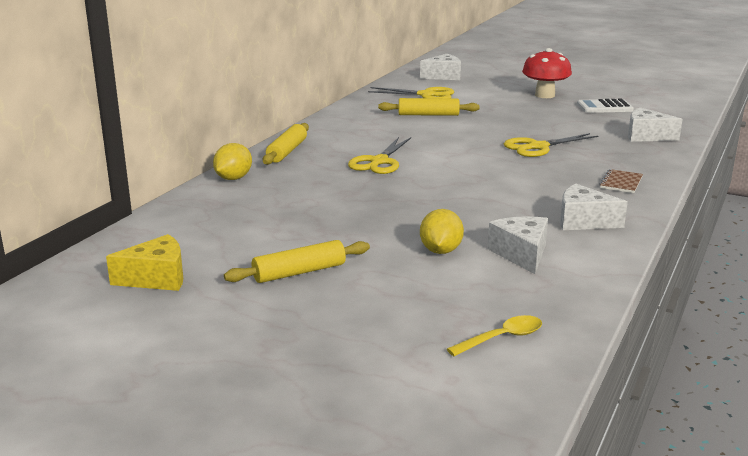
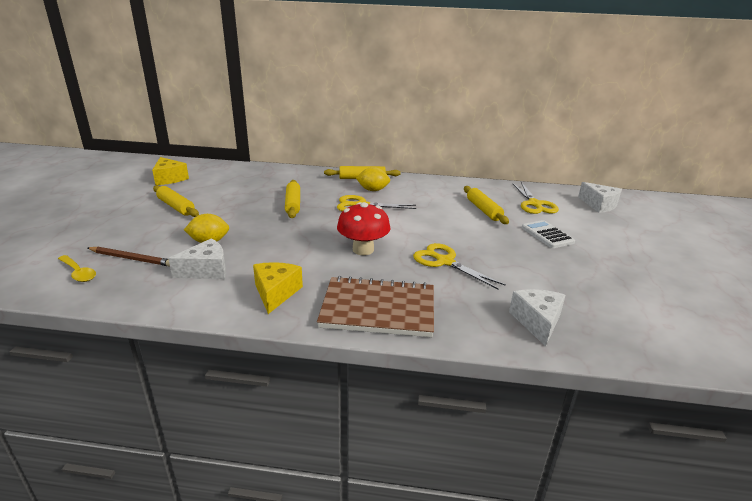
camera: 70 degrees right, 5 degrees up
(233, 178) = (307, 173): yellow lemon -> yellow lemon (373, 190)
(347, 196) = (293, 204): none -> yellow rolling pin
(471, 302) = (131, 259): none -> brown pencil
(545, 95) = (608, 255): red mushroom -> red mushroom (363, 250)
(583, 221) = (276, 293): white cheese -> yellow cheese
(604, 107) = (612, 291): white calculator -> white calculator (547, 235)
(621, 183) = (378, 309): brown notebook -> brown notebook, size x2.31

